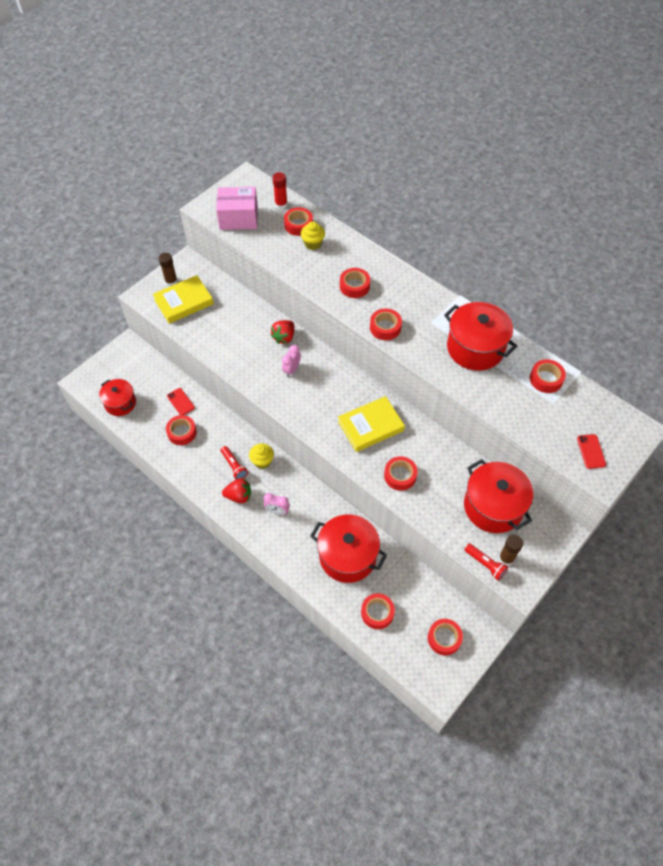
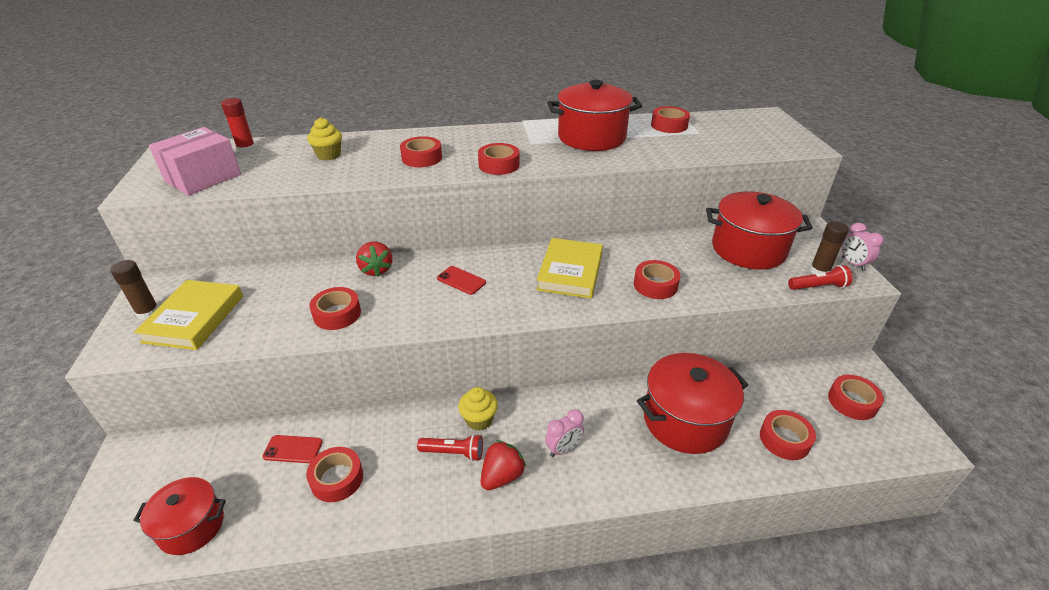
camera: 50 degrees left, 20 degrees down
(291, 370) = (424, 287): pink clock -> pink clock (853, 264)
(298, 225) = (291, 152): red tape -> red tape (337, 314)
(591, 451) = (771, 139): red phone -> red phone (461, 280)

